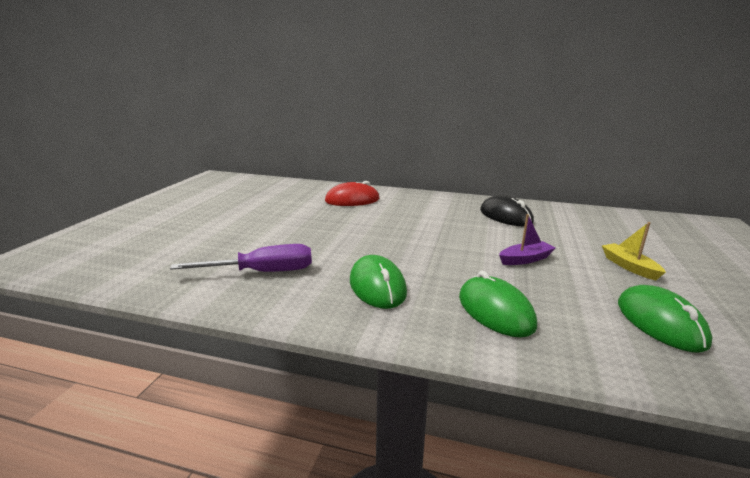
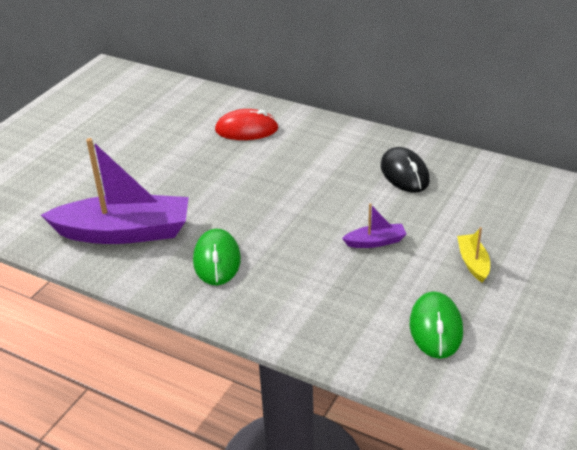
camera: 15 degrees right, 15 degrees up
(263, 272) = (124, 232): purple screwdriver -> purple boat
(495, 311) = (303, 299): green mouse -> none

